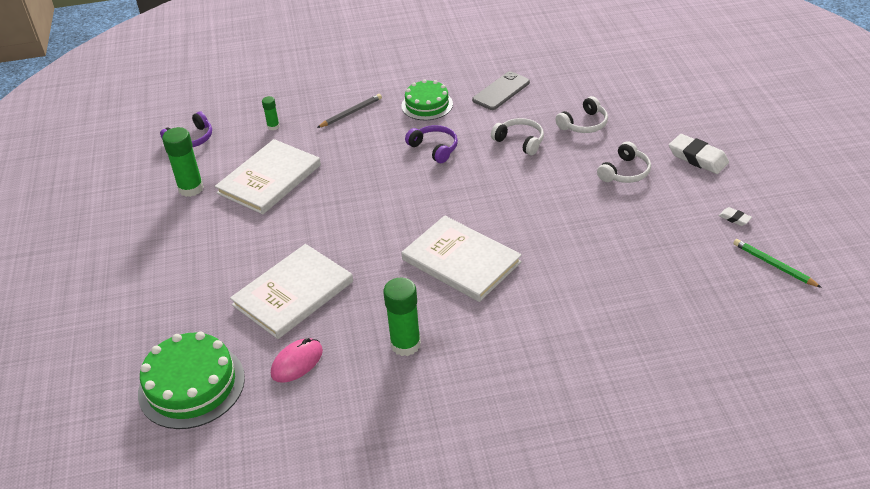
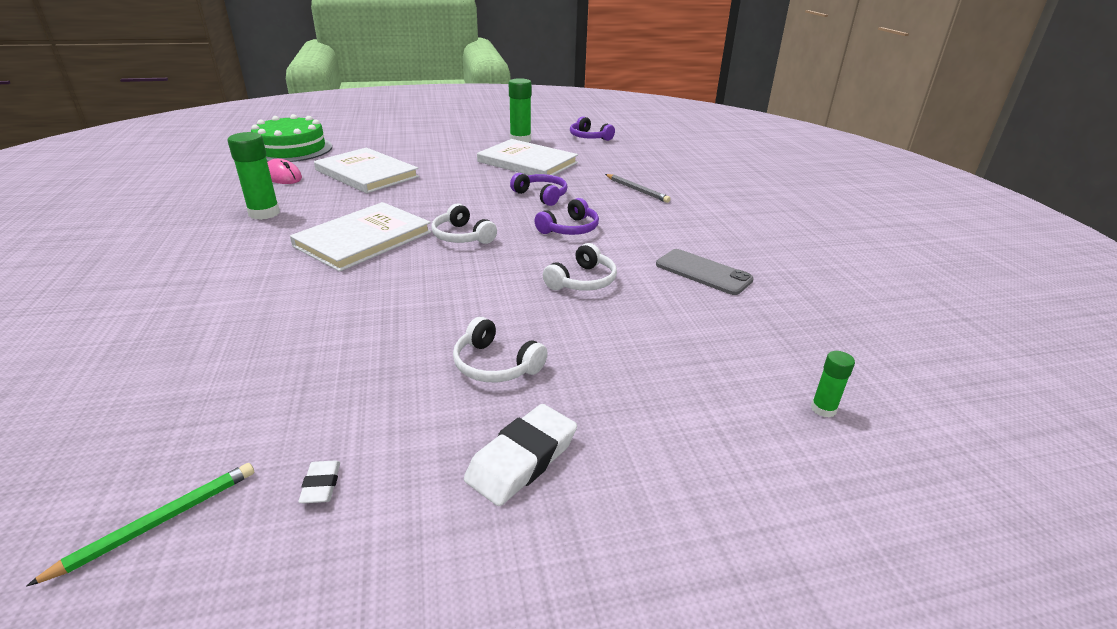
camera: 85 degrees right, 10 degrees down
(273, 126) = (609, 161): green glue stick -> green glue stick (823, 409)
(362, 166) = (541, 195): none -> purple headphones
(427, 105) = (659, 226): green cake -> none
(584, 124) = (628, 335): white headphones -> white headphones (462, 236)
(734, 218) = (321, 485): white eraser -> white eraser turned 45 degrees counterclockwise

